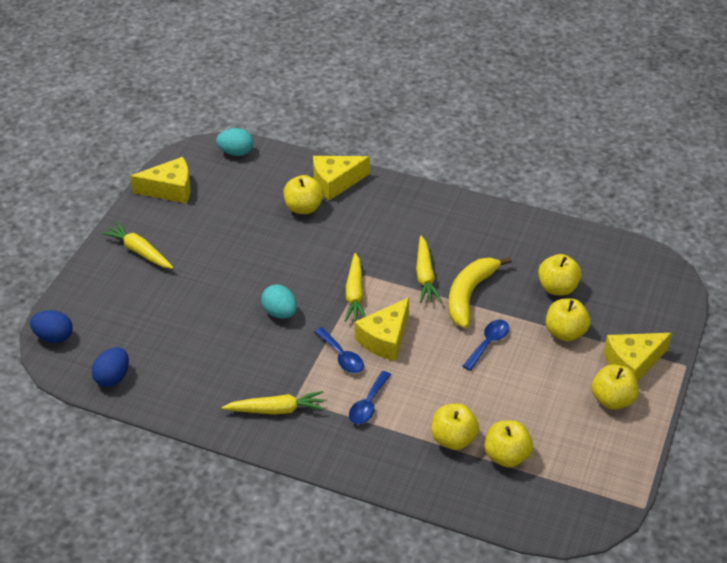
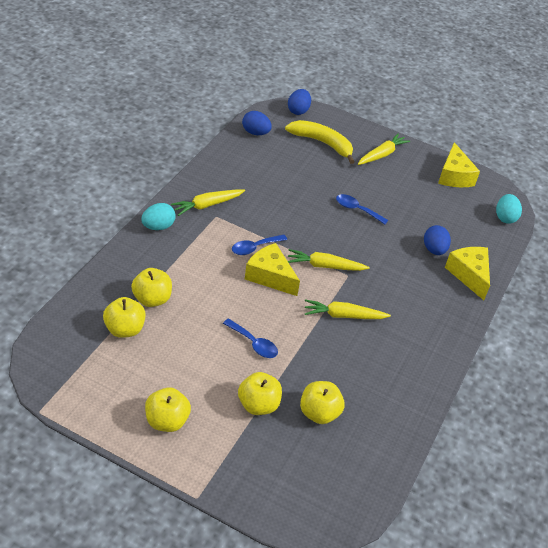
camera: 90 degrees right, 0 degrees up
(276, 410) = (207, 205): yellow carrot -> yellow carrot turned 60 degrees clockwise
(280, 312) = (308, 220): turquoise egg -> turquoise egg (158, 226)
(303, 208) = (434, 250): yellow apple -> blue egg
(368, 404) = (201, 255): blue spoon -> blue spoon (357, 210)
(469, 295) = (316, 342): yellow banana -> yellow banana (322, 143)
(632, 363) = (208, 450): yellow cheese -> none

